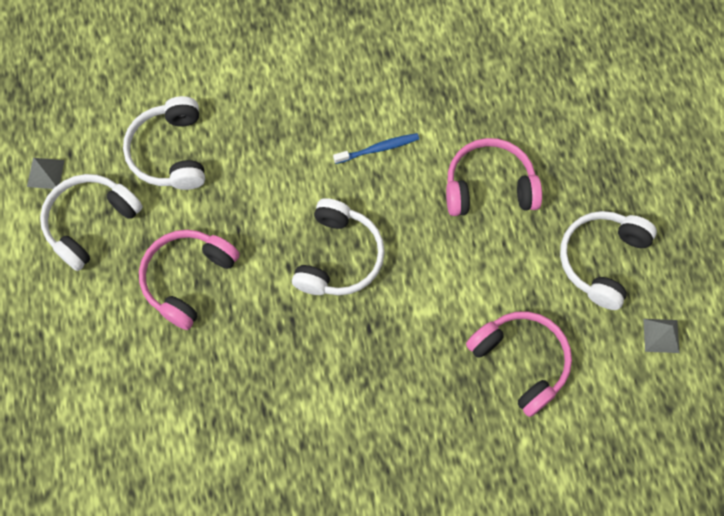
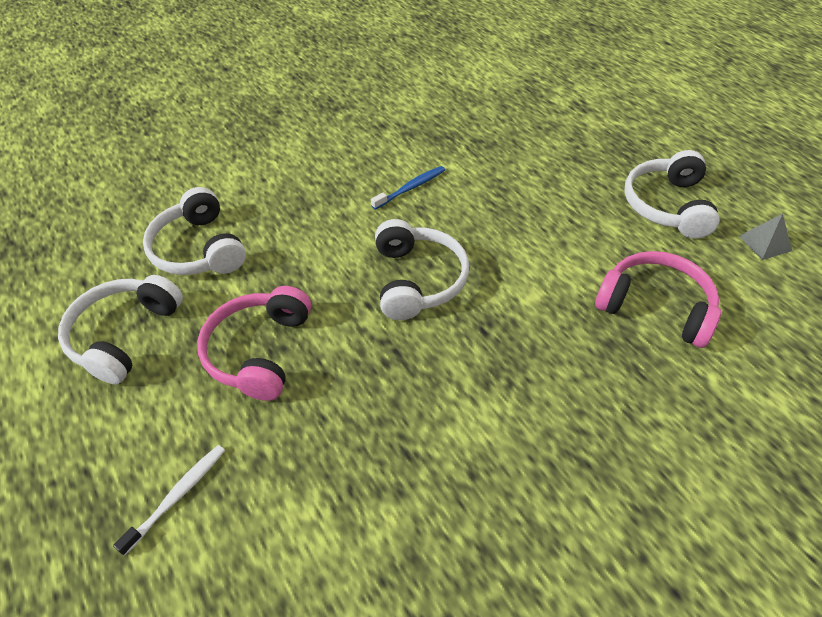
camera: 20 degrees left, 20 degrees down
(45, 173) = (58, 307): grey pyramid -> none
(97, 379) = (177, 496): none -> white toothbrush
(489, 186) = (529, 185): pink headphones -> none

